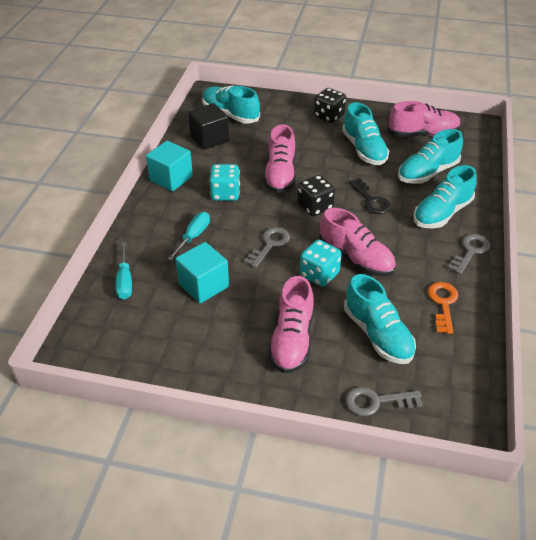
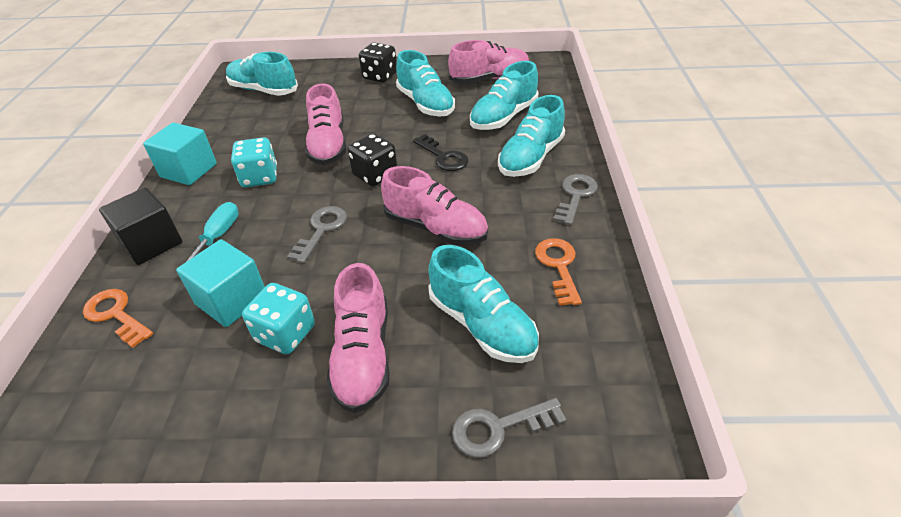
camera: 10 degrees left, 0 degrees up
(125, 281) = (116, 315): turquoise screwdriver -> orange key
(209, 139) = (239, 119): black cube -> black cube (151, 243)
(319, 274) = (391, 257): turquoise dice -> turquoise dice (286, 334)

